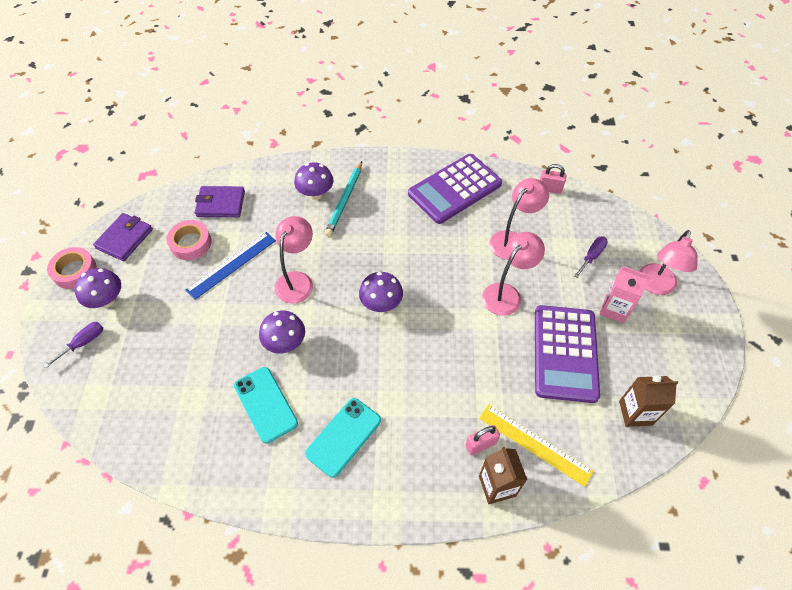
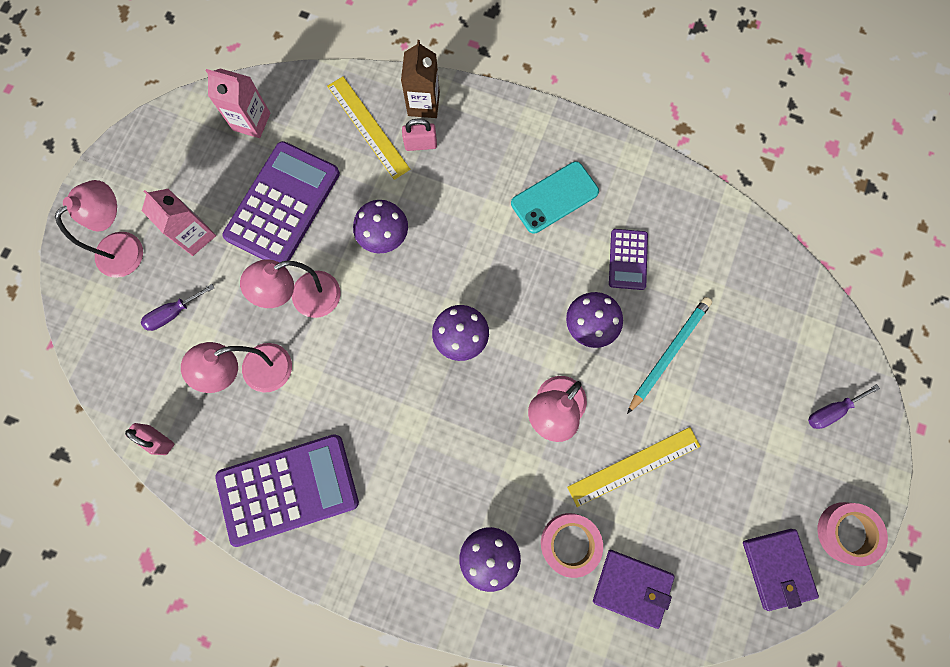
camera: 160 degrees left, 20 degrees up
(107, 300) = (802, 466): purple mushroom -> purple mushroom (384, 236)
(125, 239) = (777, 568): purple wallet -> purple wallet turned 60 degrees counterclockwise
(190, 243) = (684, 525): pink tape -> pink tape (570, 543)
(232, 265) = (634, 466): blue ruler -> yellow ruler
(265, 404) = (628, 259): turquoise phone -> purple calculator
(345, 200) = (451, 526): turquoise pencil -> turquoise pencil (669, 353)
(635, 413) = (251, 121): brown carton -> pink carton

